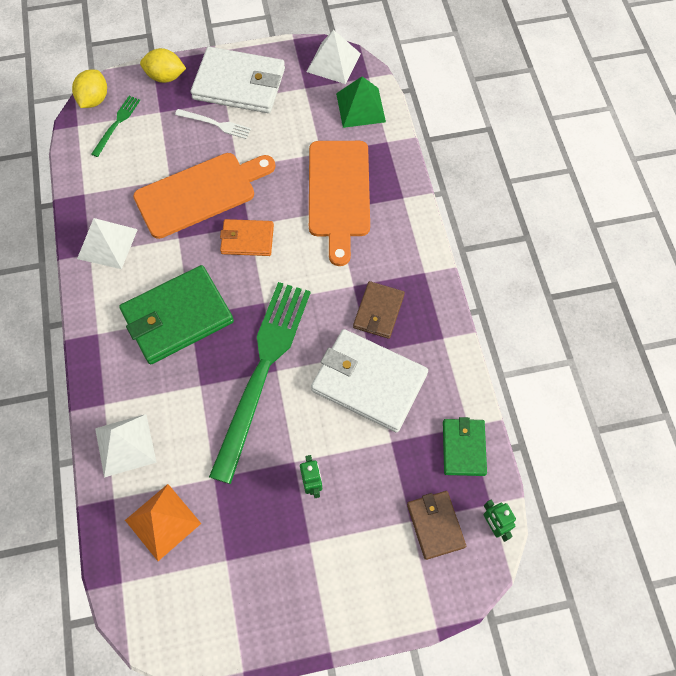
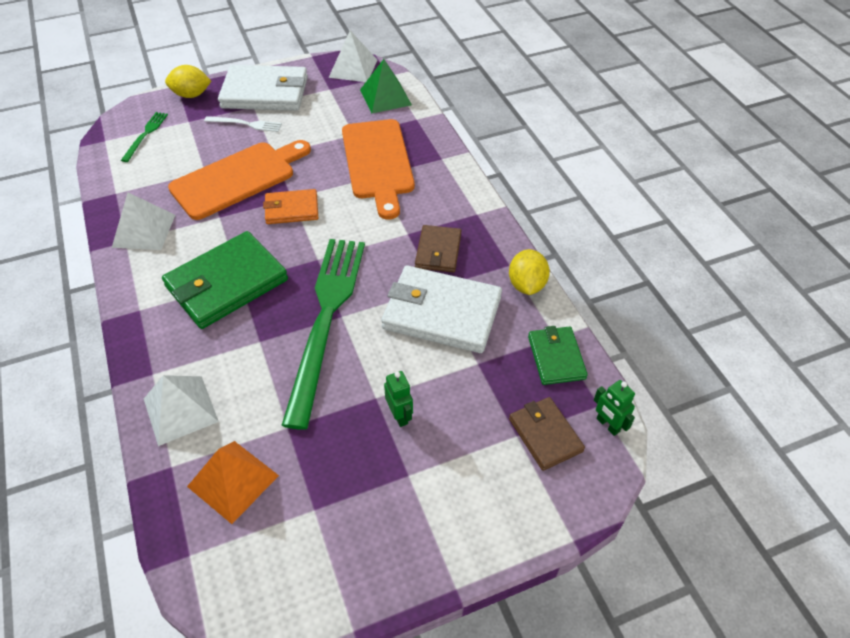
camera: 10 degrees left, 15 degrees down
(94, 99) = (121, 119): yellow lemon -> yellow lemon (526, 285)

